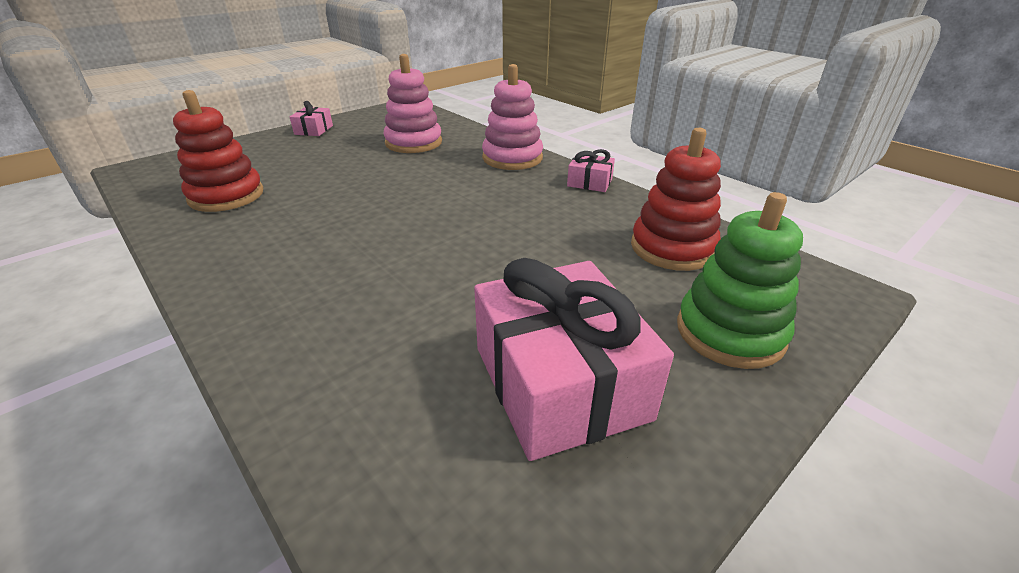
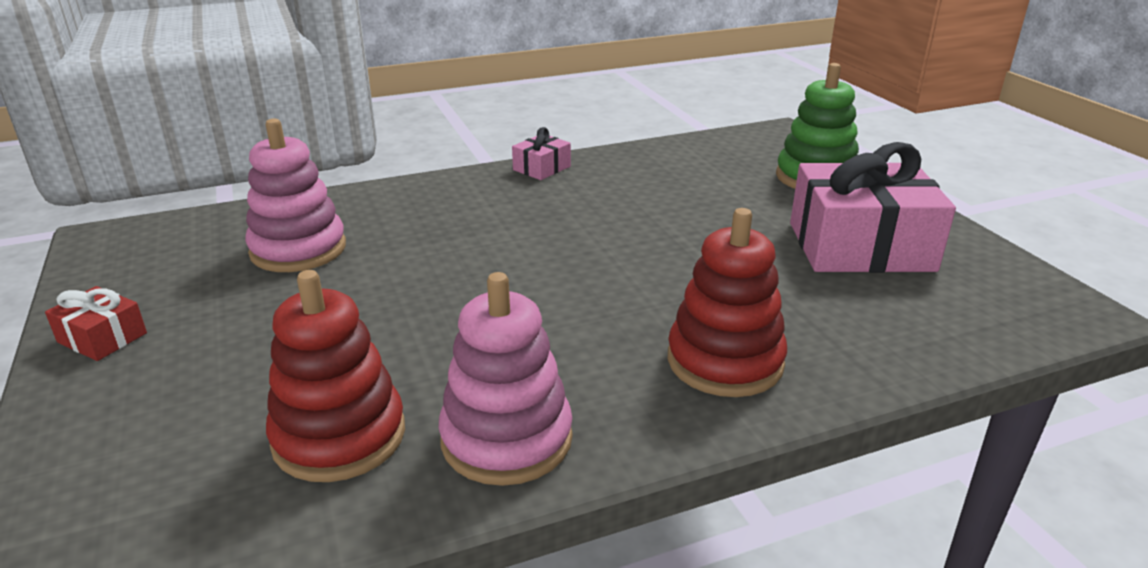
camera: 70 degrees left, 5 degrees down
(314, 130) = (102, 338): pink gift -> red gift
(512, 158) = (434, 193): pink stacking toy -> pink stacking toy (506, 439)
(672, 248) = (695, 166): red stacking toy -> red stacking toy (725, 361)

